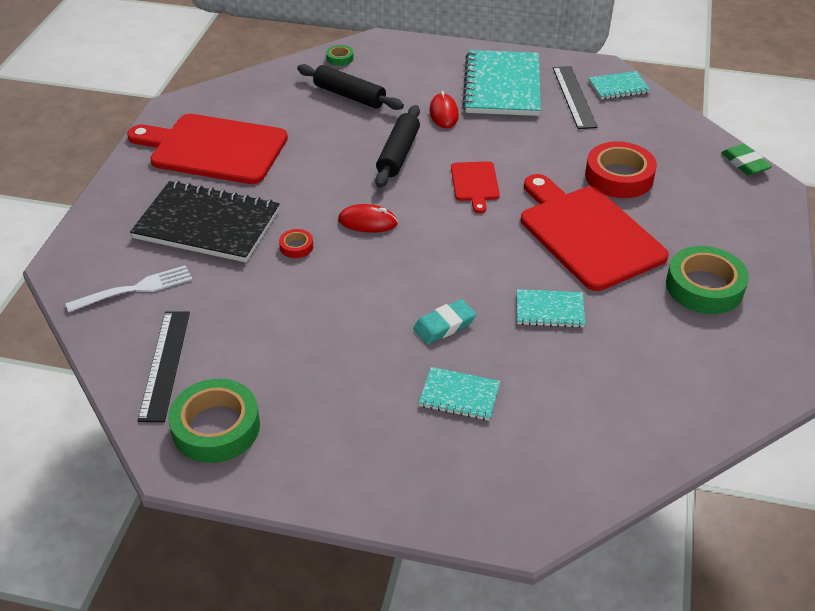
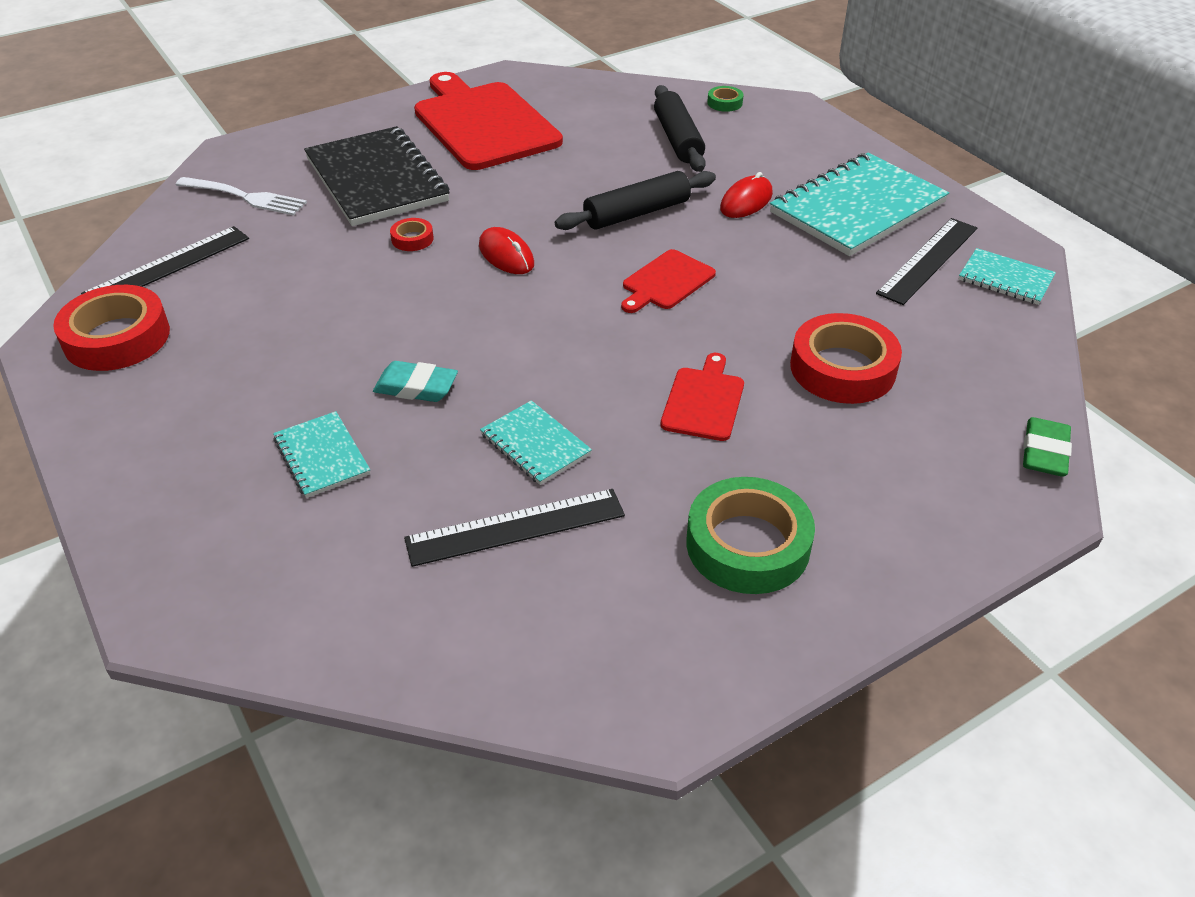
camera: 45 degrees right, 0 degrees up
(216, 427) = (117, 337): green tape -> red tape
(587, 234) = (703, 401): red cutting board -> red cutting board, size x0.48
(605, 354) = (515, 527): none -> black ruler

